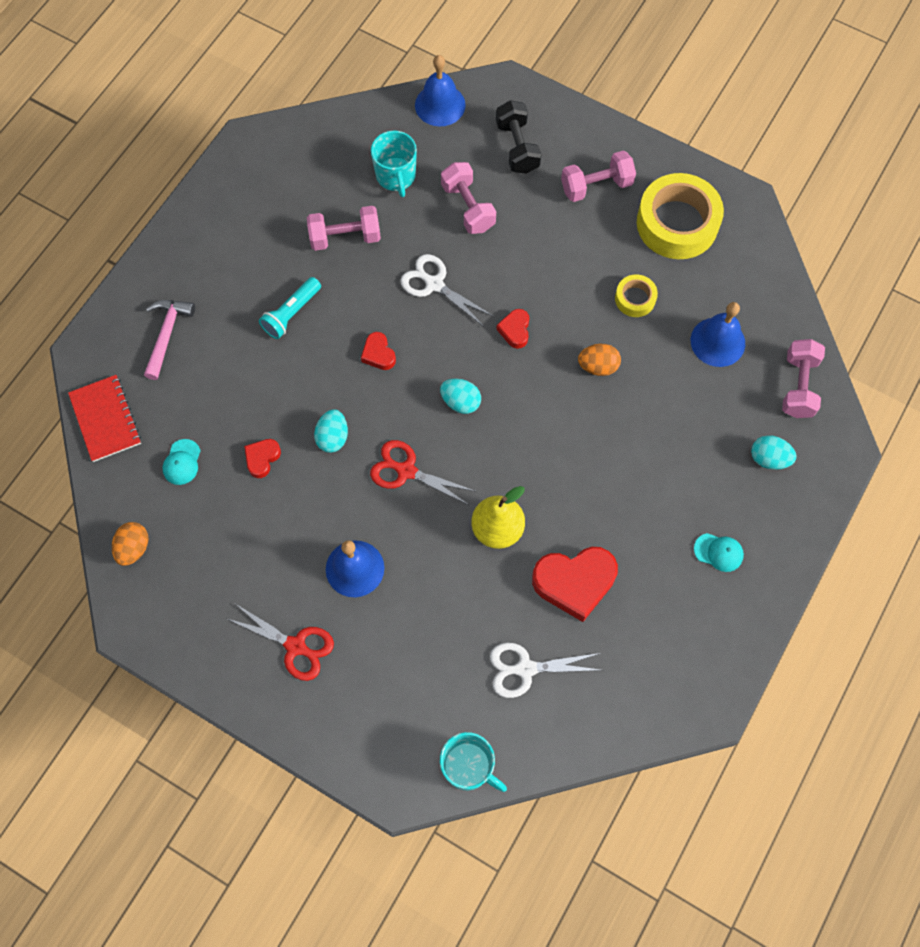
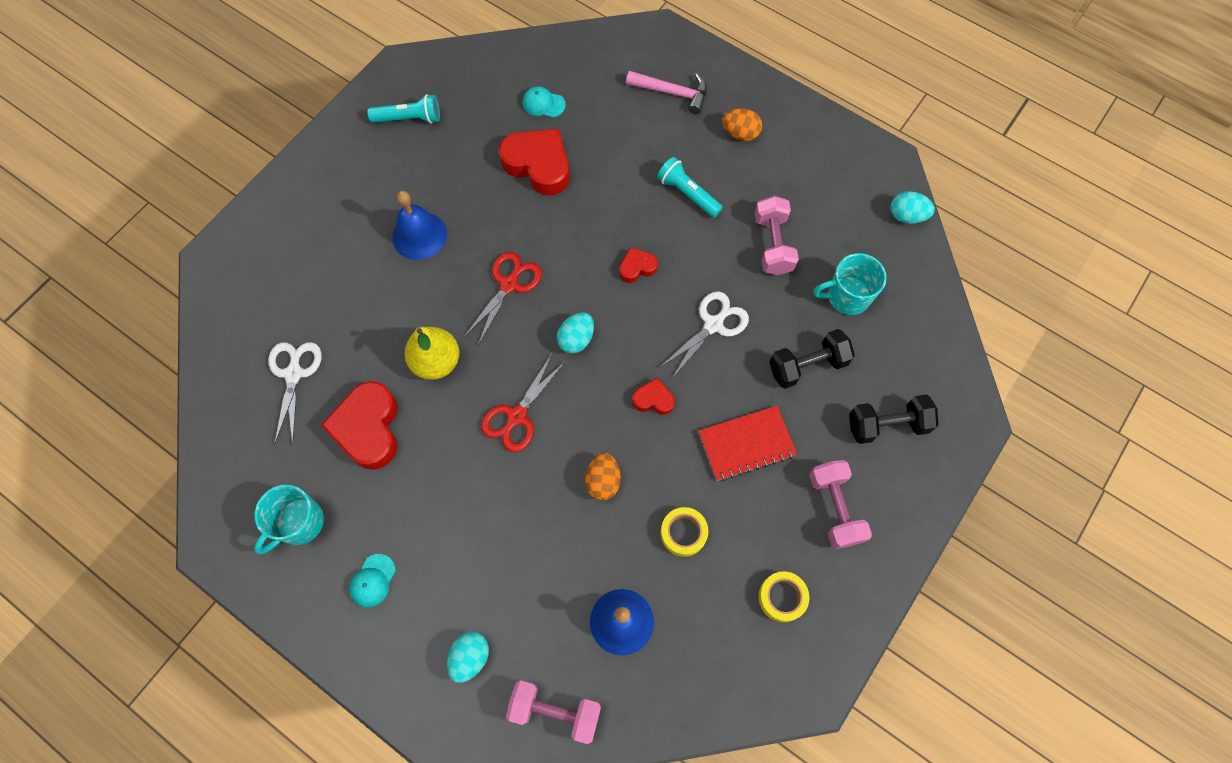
camera: 95 degrees right, 0 degrees up
(105, 419) = (592, 48): red notebook -> red notebook (746, 444)
(134, 548) = (469, 69): orange egg -> orange egg (740, 133)
(204, 604) = (409, 118): none -> turquoise flashlight
(262, 458) = (538, 165): red heart -> red heart, size x1.99
(295, 646) = (357, 186): red scissors -> red scissors (517, 416)
(333, 437) = (552, 223): turquoise egg -> turquoise egg (906, 216)
(440, 105) = (942, 347): blue bell -> none
(468, 207) = (807, 365): pink dumbbell -> black dumbbell
(468, 767) = (217, 316): turquoise mug -> turquoise mug (299, 523)
(677, 223) = (782, 597): yellow tape -> yellow tape, size x0.49

